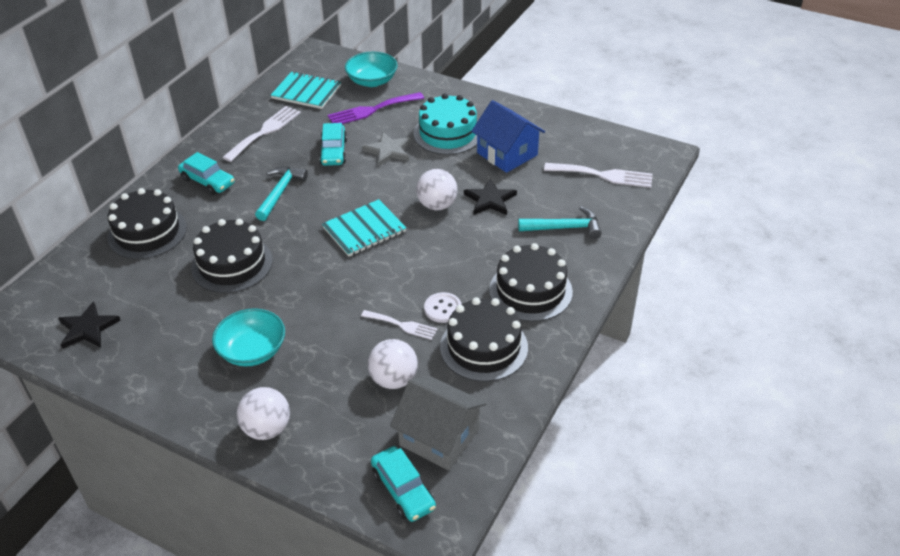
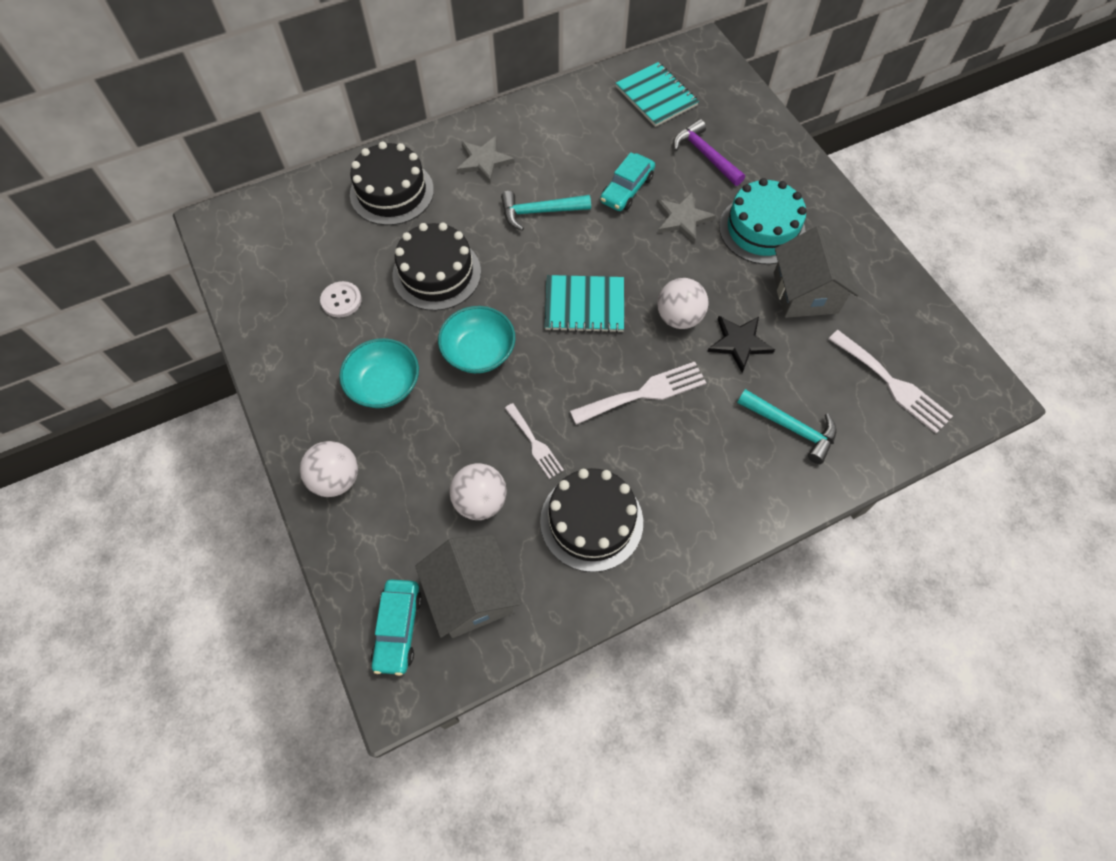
camera: 35 degrees right, 20 degrees up
(88, 328) = (273, 272): black star -> none
(207, 181) = (484, 161): turquoise car -> grey star
(265, 132) = (579, 127): white fork -> white fork (644, 393)
(280, 192) = (539, 212): turquoise hammer -> turquoise hammer turned 150 degrees counterclockwise
(372, 81) = (734, 116): turquoise bowl -> turquoise bowl (479, 351)
(372, 110) = (705, 155): purple fork -> purple hammer
(443, 308) = (587, 449): white button -> white button (341, 300)
(507, 154) = (805, 293): blue house -> grey house
(530, 291) = (691, 484): black cake -> none

